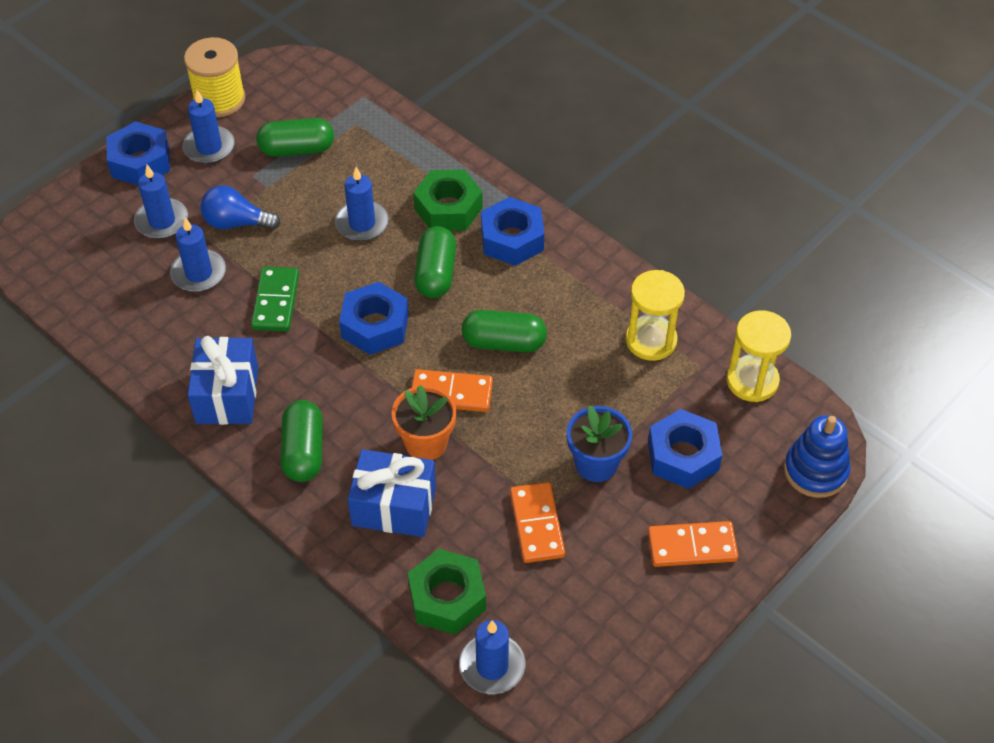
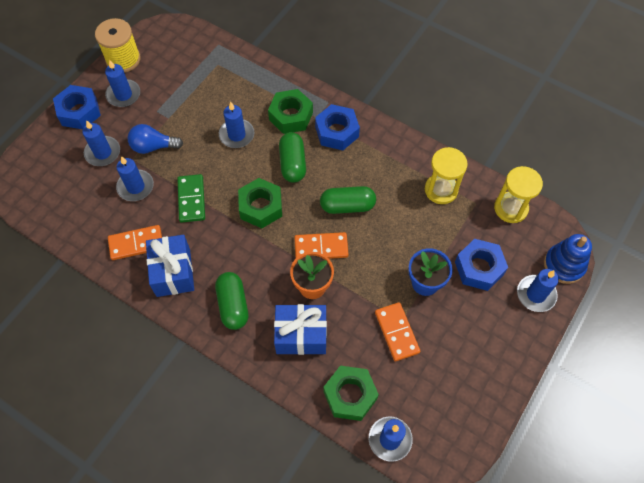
camera: 10 degrees left, 10 degrees up
(297, 149) = (182, 88): green capsule -> none
(375, 326) = (261, 207): blue nut -> green nut
(692, 546) = (499, 331): orange domino -> orange domino (136, 244)
(761, 505) = (536, 294): none -> blue candle

